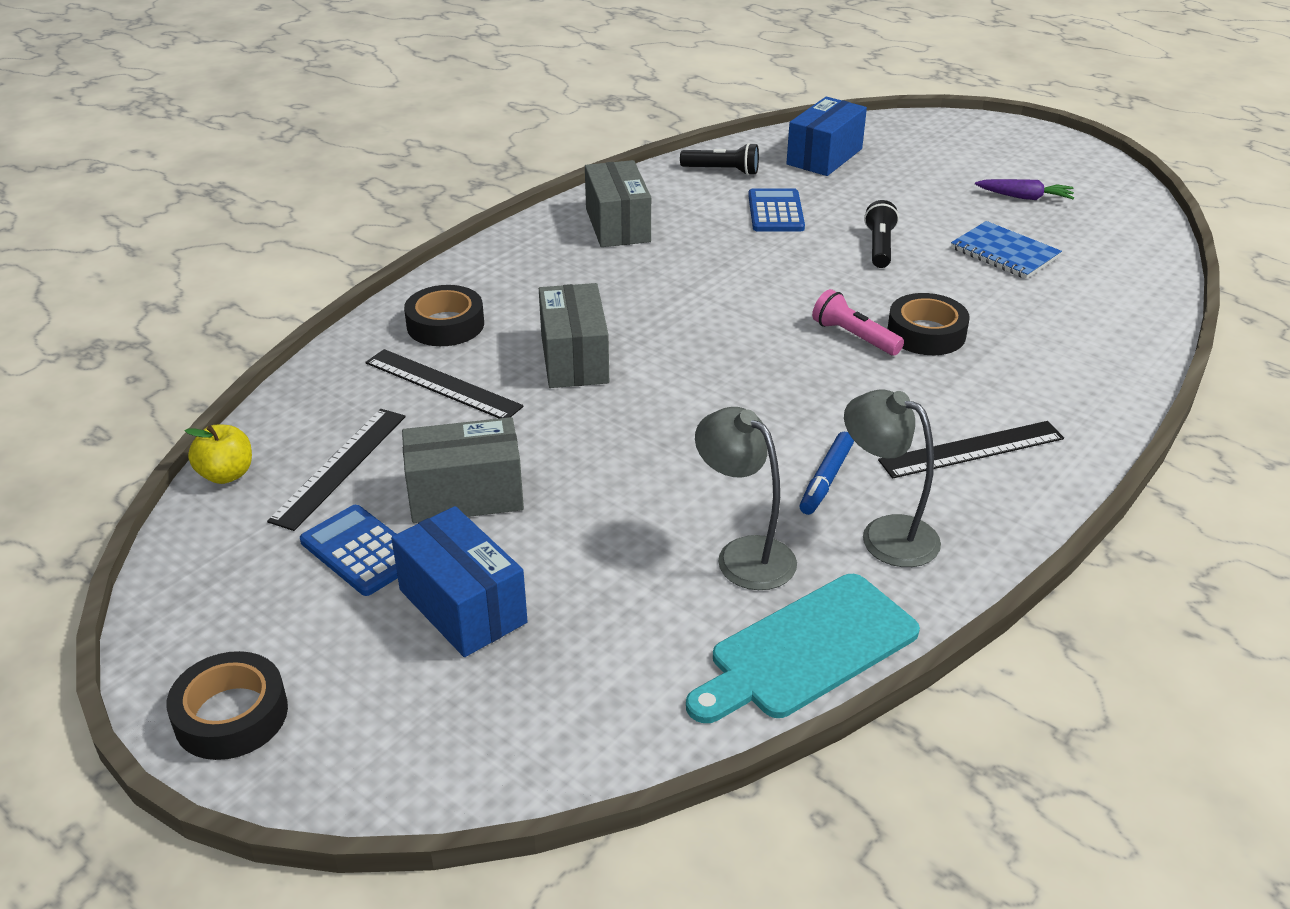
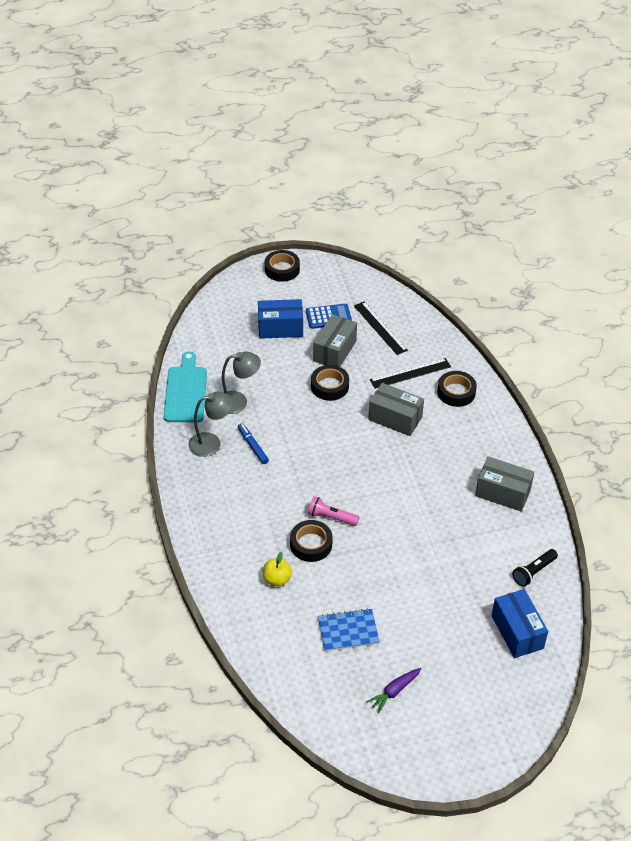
camera: 125 degrees right, 10 degrees up
(226, 474) = (401, 301): yellow apple -> yellow apple (277, 579)
(572, 459) = (329, 386): none -> black tape
(775, 212) = (467, 564): blue calculator -> none
(854, 337) = (331, 517): pink flashlight -> pink flashlight turned 150 degrees counterclockwise
(879, 246) = (397, 583): black flashlight -> none
(971, 449) = (227, 500): black ruler -> none

